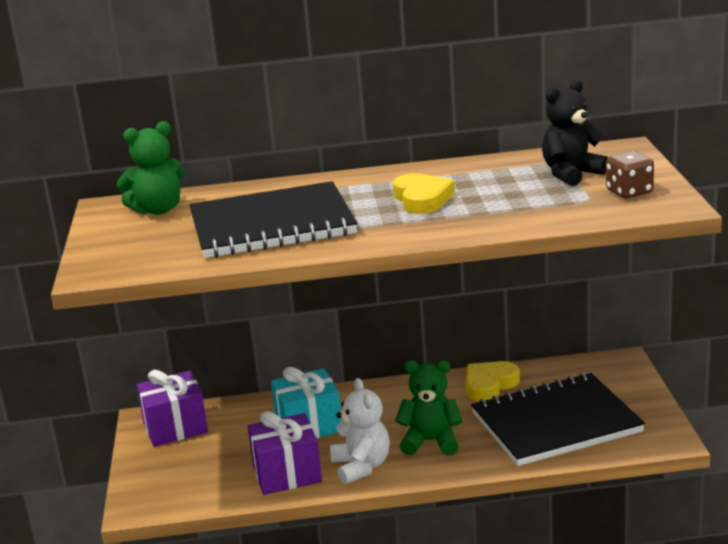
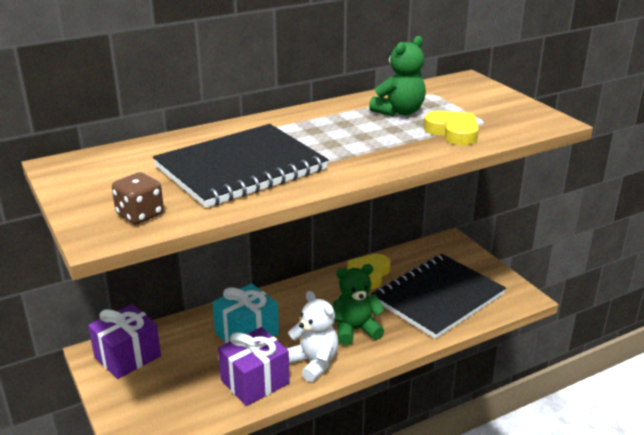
camera: 25 degrees left, 5 degrees up
(158, 210) = (116, 165): green teddy bear -> green teddy bear (399, 112)
(422, 199) = (352, 133): yellow heart -> yellow heart (453, 132)
(571, 174) = (450, 102): black teddy bear -> none
(629, 192) = (508, 113): brown dice -> brown dice (140, 215)

